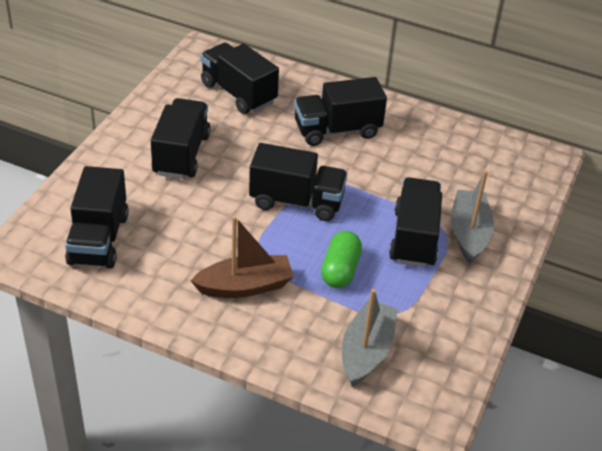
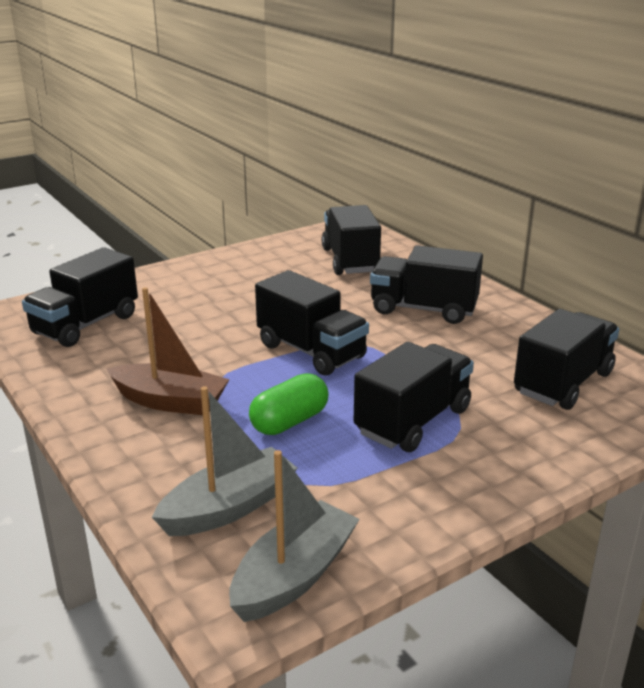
camera: 35 degrees right, 15 degrees down
(181, 154) = (240, 288): black truck -> black truck (563, 383)
(469, 233) = (491, 439): grey boat -> grey boat (294, 576)

